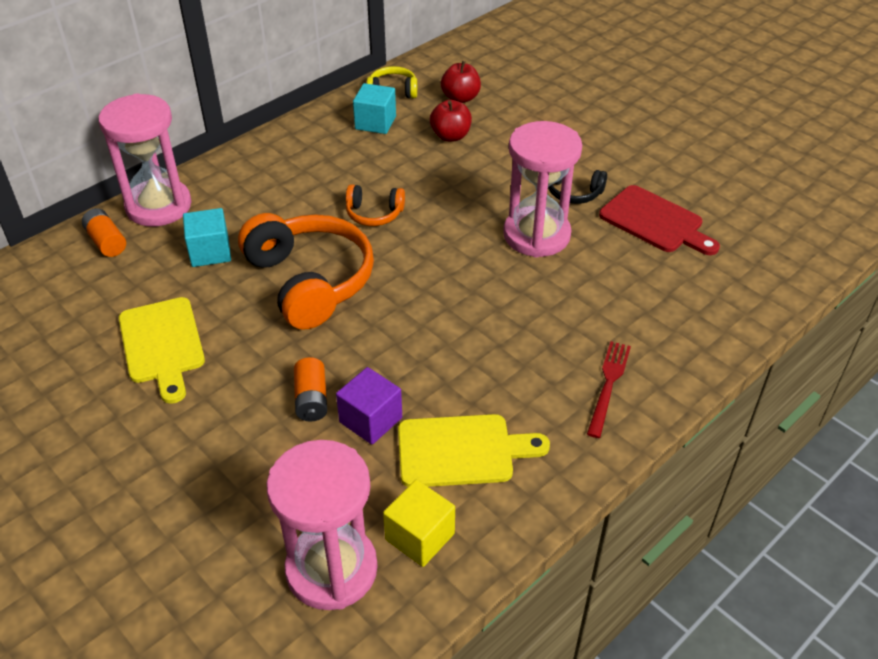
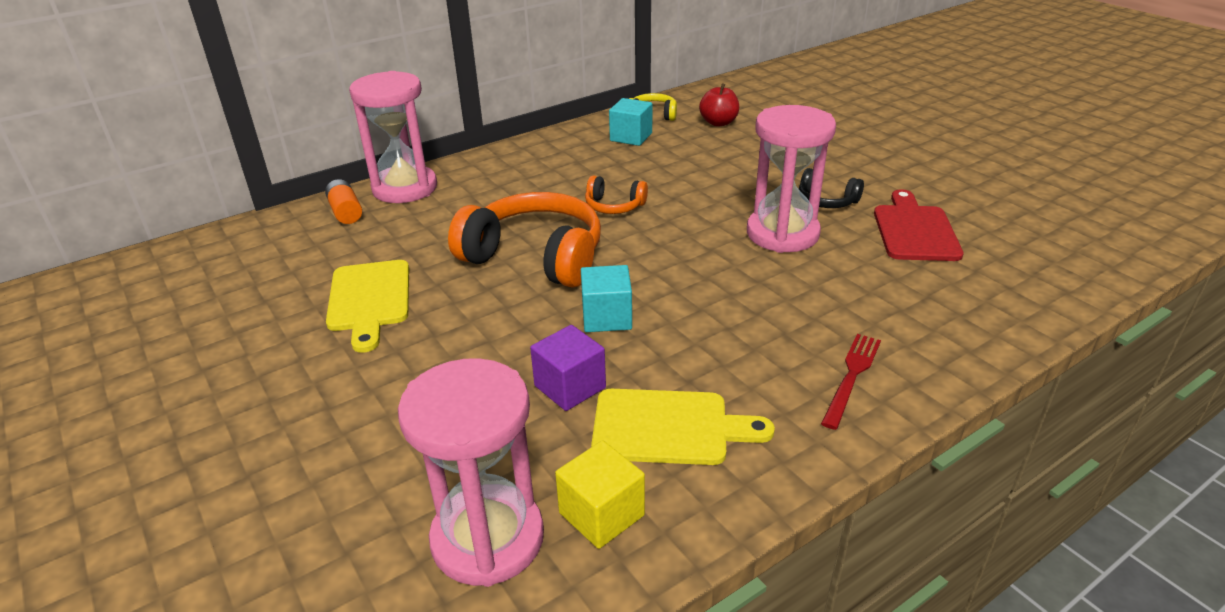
camera: 10 degrees right, 10 degrees down
(210, 252) = (442, 226): turquoise cube -> turquoise cube (607, 317)
(310, 281) = (535, 257): orange headphones -> orange headphones turned 45 degrees counterclockwise
(311, 399) = (509, 361): orange battery -> none
(450, 136) = (704, 150): red apple -> none
(655, 222) = (915, 230): red cutting board -> red cutting board turned 135 degrees counterclockwise

